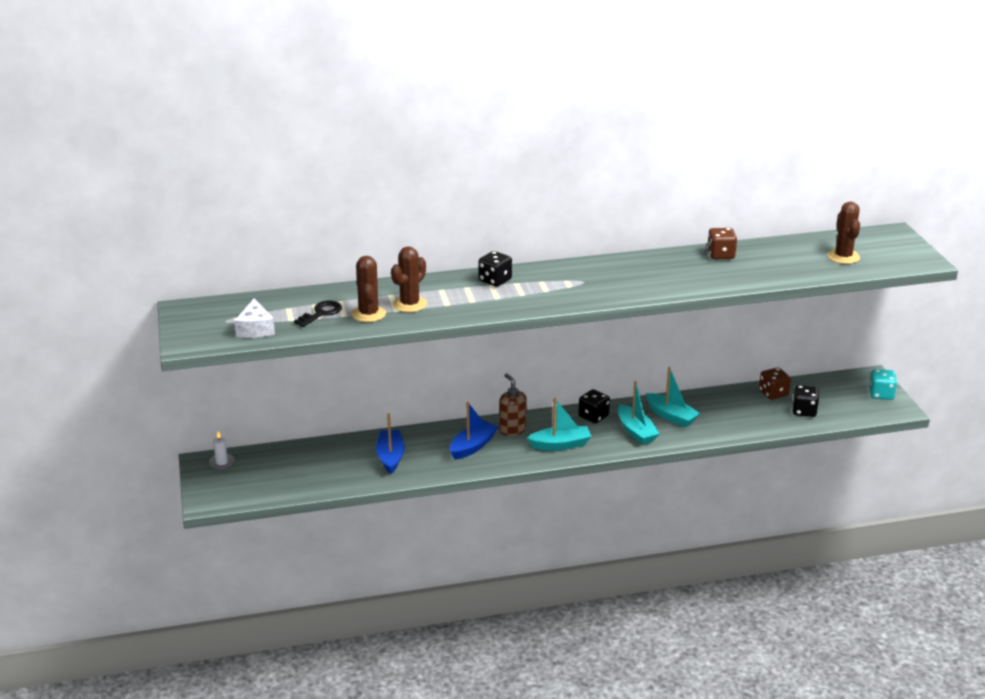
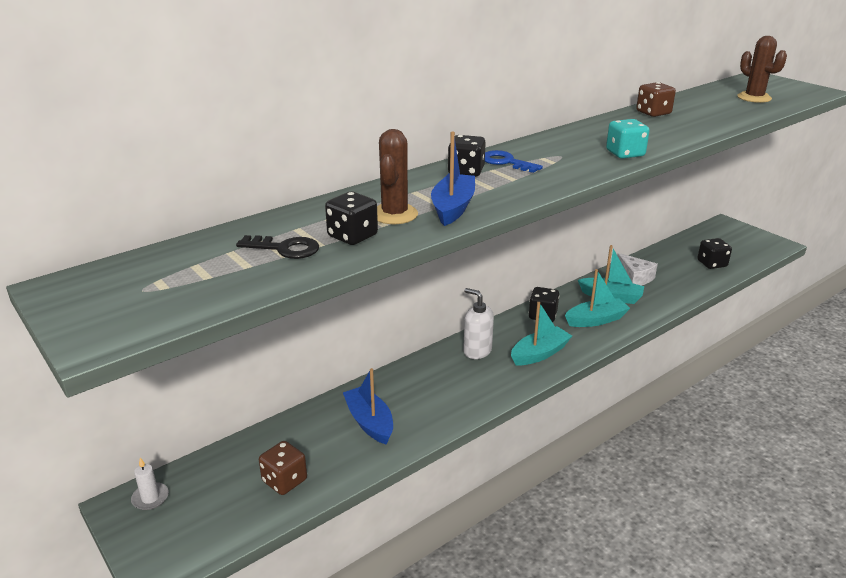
camera: 25 degrees left, 0 degrees up
(255, 329) = (201, 290): white cheese -> white cheese (634, 277)
(321, 313) = (285, 249): black key -> black key turned 90 degrees clockwise
(368, 314) = (352, 236): brown cactus -> black dice
(473, 446) = (452, 382): blue boat -> blue boat (453, 208)
(512, 430) = (477, 351): brown soap dispenser -> white soap dispenser
(534, 278) = (506, 162): none -> blue key
(636, 431) = (596, 320): turquoise boat -> turquoise boat turned 60 degrees counterclockwise
(773, 393) = (671, 255): brown dice -> brown dice (284, 481)
(881, 394) = (750, 236): turquoise dice -> turquoise dice (625, 154)

